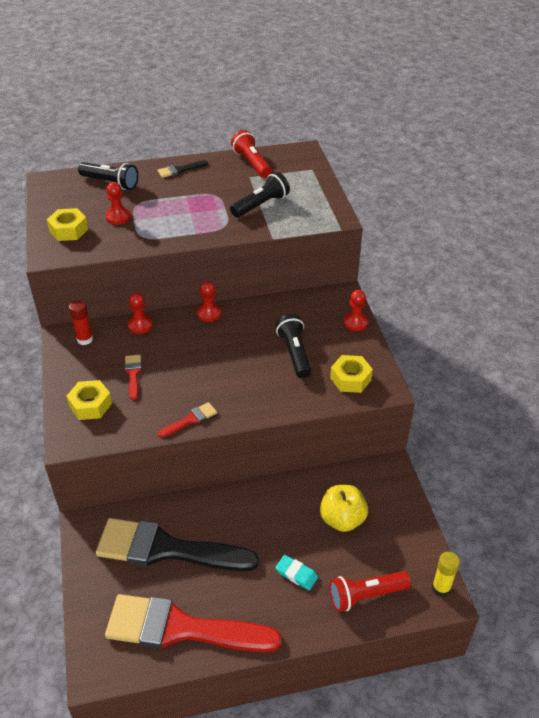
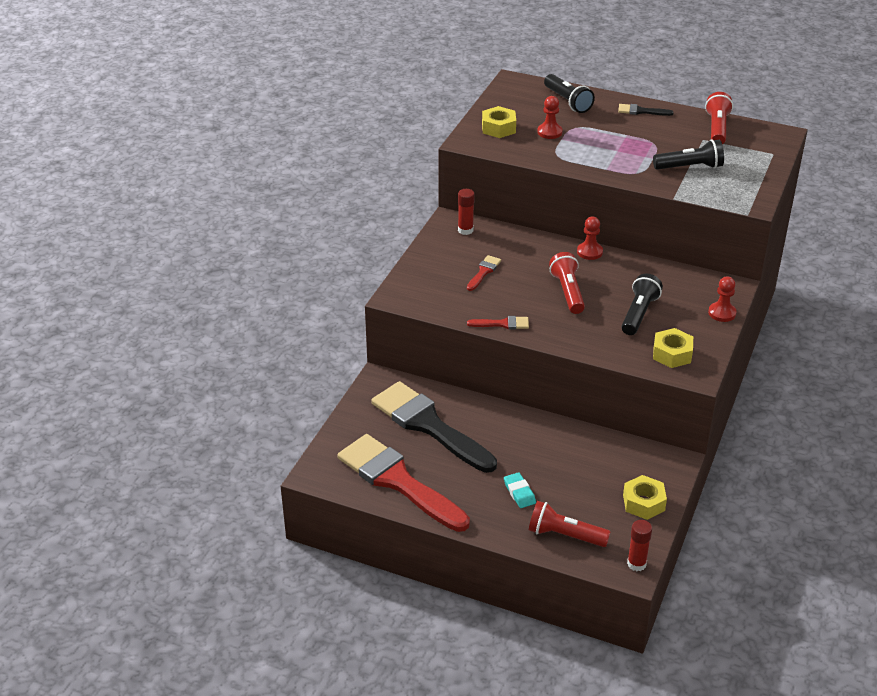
camera: 35 degrees right, 5 degrees down
(90, 405) = (431, 279): yellow nut -> yellow nut (643, 503)
(140, 325) = (521, 237): red pawn -> none
(221, 360) = (567, 292): none -> red flashlight
(342, 519) = (594, 475): yellow apple -> none
(441, 588) = (636, 564): yellow glue stick -> red glue stick

